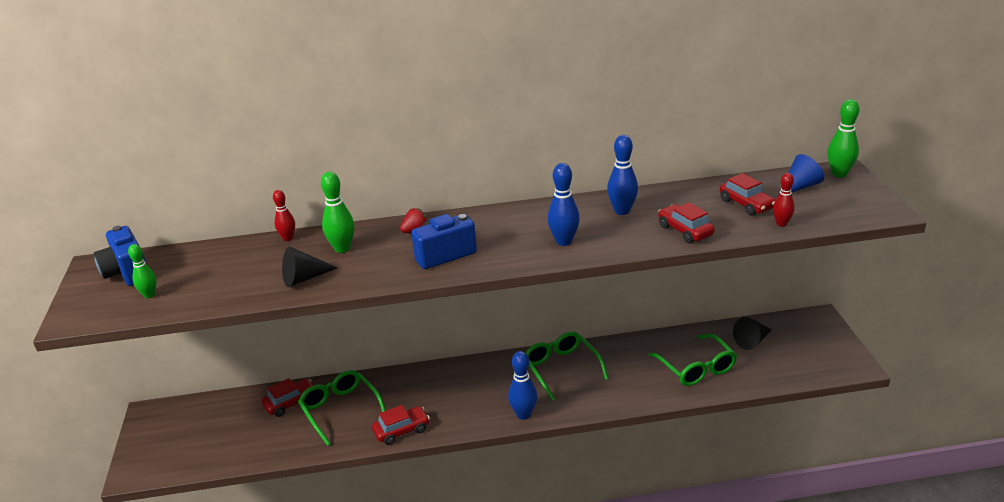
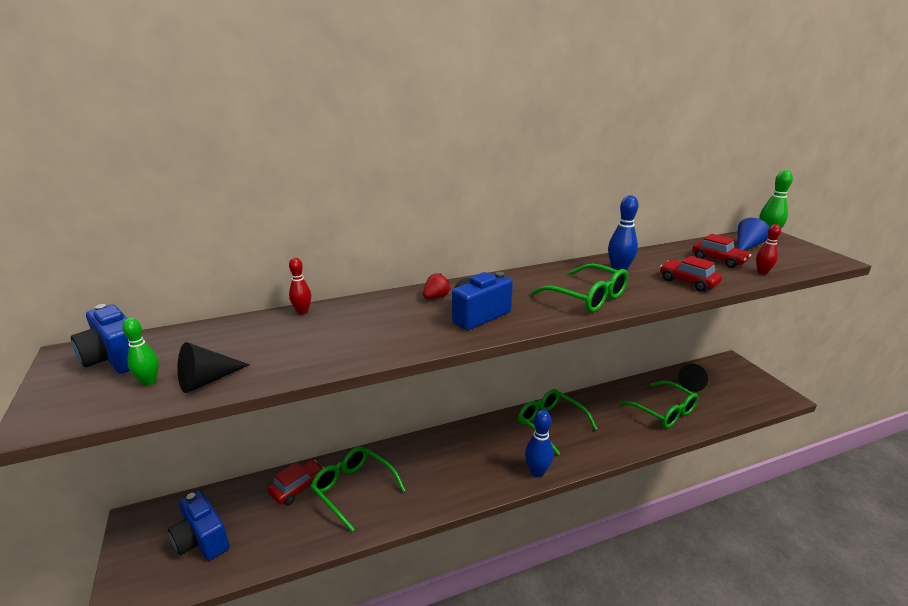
camera: 15 degrees left, 5 degrees down
(200, 436) = (202, 540): none -> blue camera
(304, 278) = (337, 349): black cone -> black cone (207, 380)
(342, 248) = (367, 317): green bowling pin -> none
(401, 430) = (425, 504): red car -> none
(564, 241) = (587, 297): blue bowling pin -> green glasses

